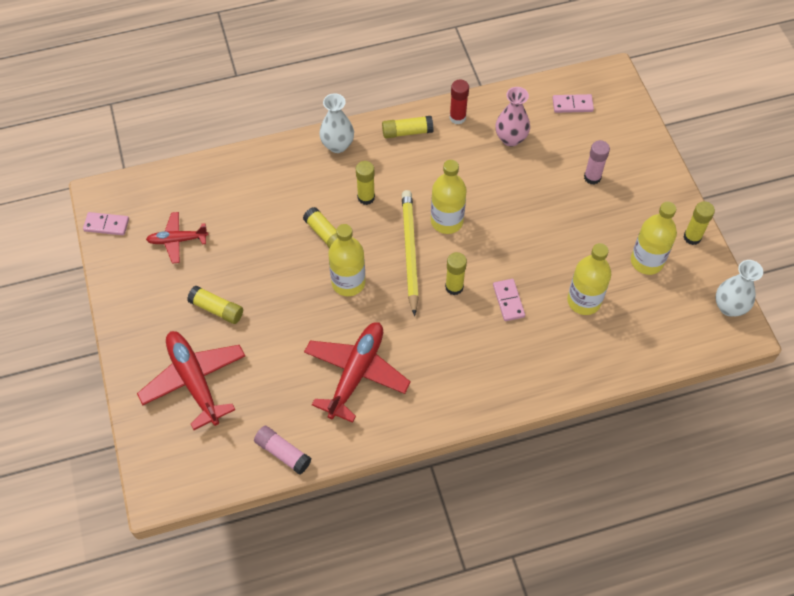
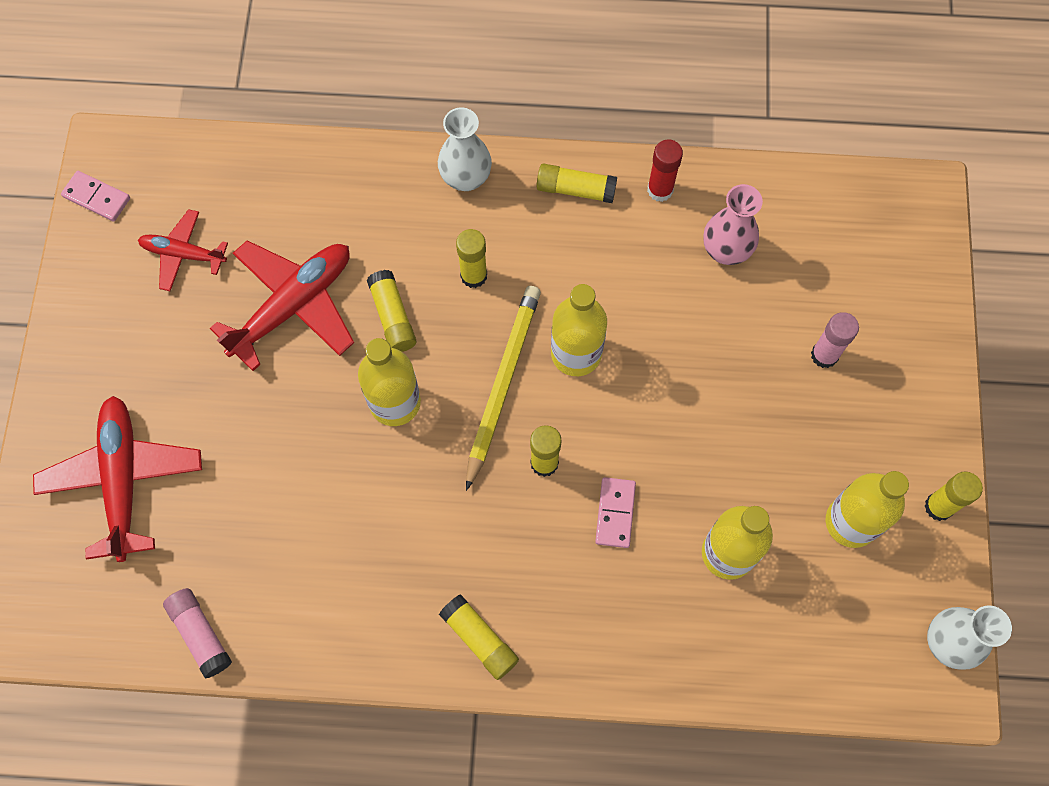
camera: 20 degrees right, 10 degrees up
(216, 309) = (196, 380): yellow glue stick -> yellow glue stick (479, 639)
(356, 373) = (350, 549): red plane -> red plane (293, 305)
(572, 105) = (843, 225): pink domino -> none

